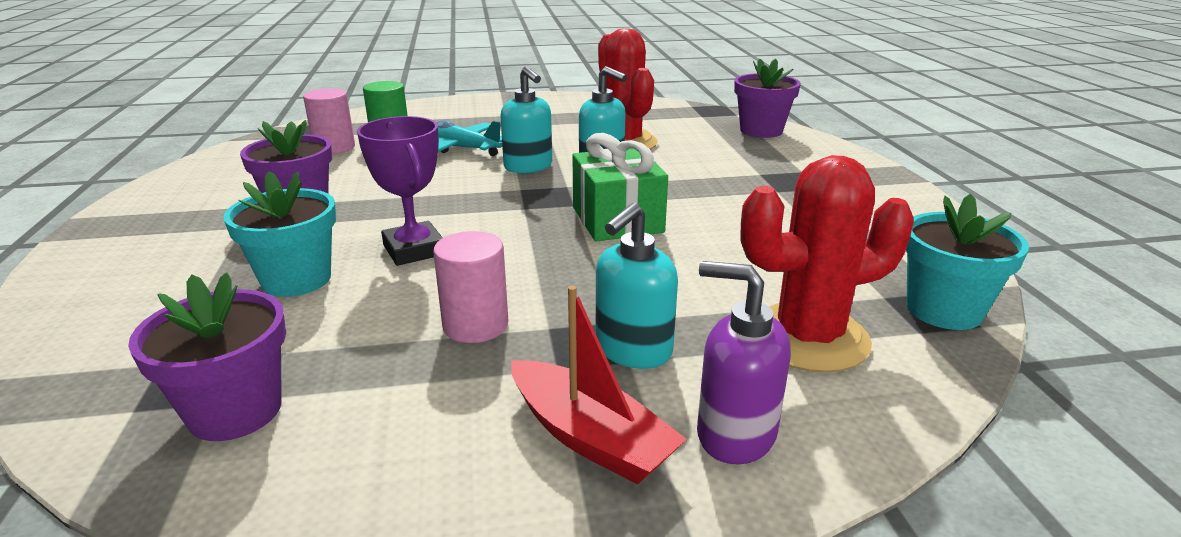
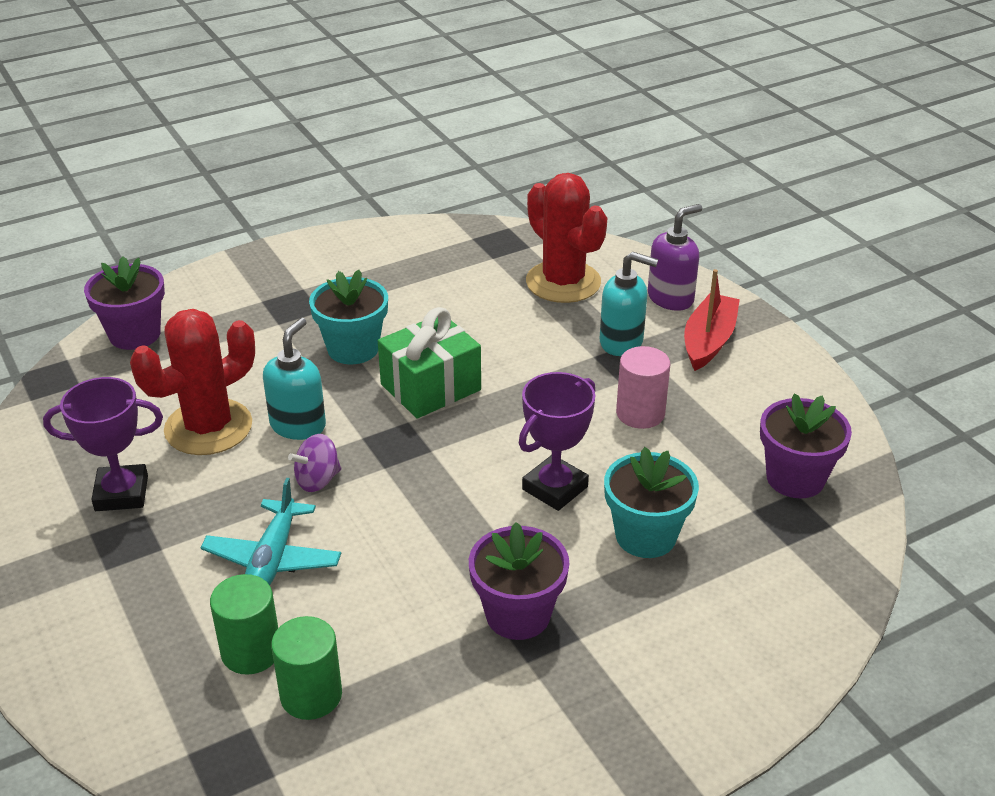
camera: 110 degrees left, 10 degrees up
(334, 148) = (311, 695): pink cylinder -> green cylinder
(528, 167) = (317, 480): turquoise soap dispenser -> purple spinning top
(571, 120) = (121, 493): none -> purple trophy
(735, 434) = (671, 298): purple soap dispenser -> purple soap dispenser turned 135 degrees counterclockwise
(943, 310) = (498, 238): turquoise flower pot -> turquoise flower pot (353, 349)

